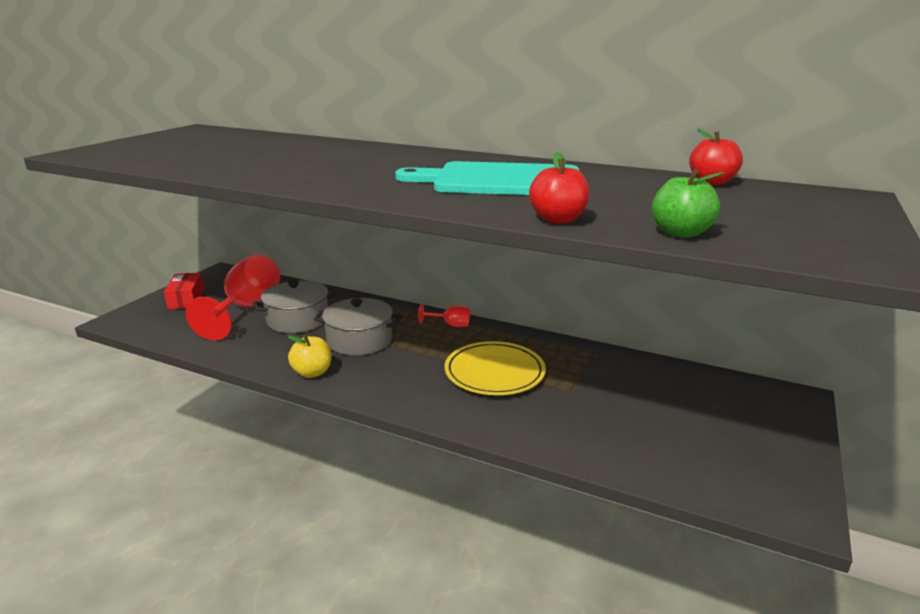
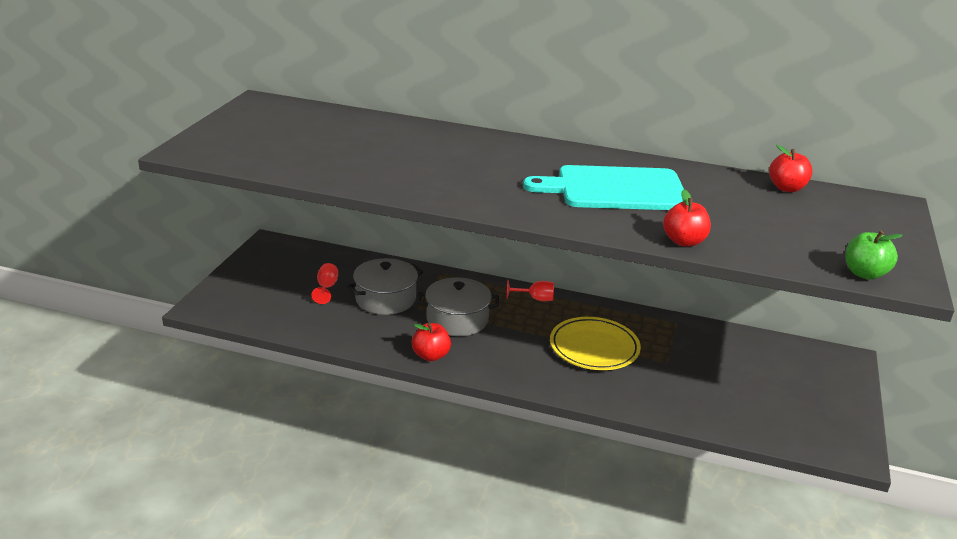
camera: 10 degrees left, 5 degrees up
(186, 299) = (256, 278): red box -> none
(247, 309) = (326, 288): red goblet -> red goblet, size x0.44
(312, 372) = (431, 355): yellow apple -> red apple
(680, 233) = (777, 254): green apple -> green apple (864, 273)

